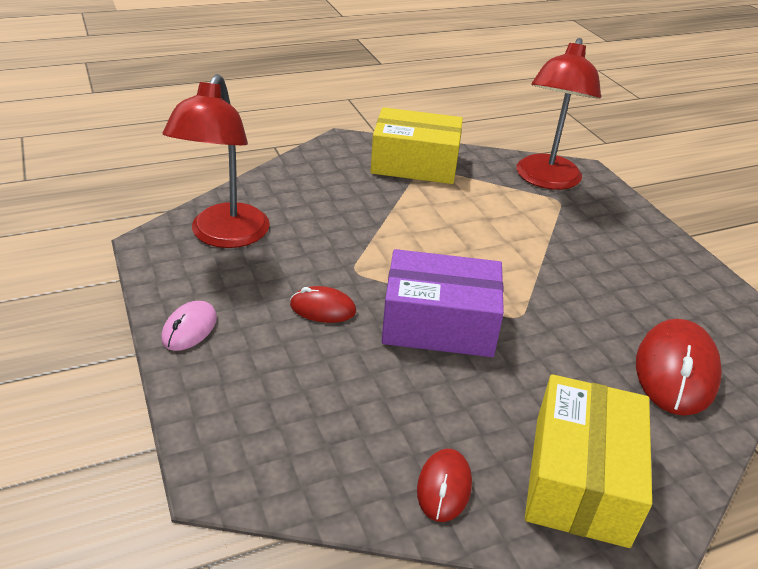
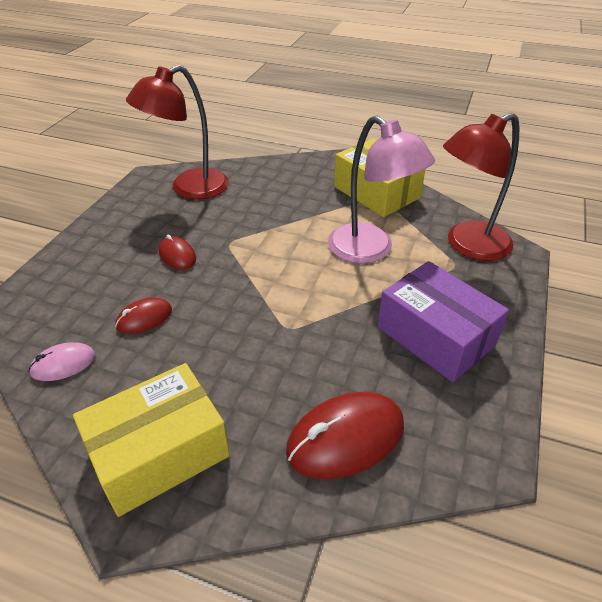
camera: 45 degrees right, 5 degrees up
(189, 329) = (99, 231): pink mouse -> pink mouse (63, 364)
(439, 323) = (228, 302): purple box -> purple box (435, 336)
(444, 487) = (82, 395): red mouse -> red mouse (144, 318)
(484, 218) = (370, 251): none -> pink lamp

